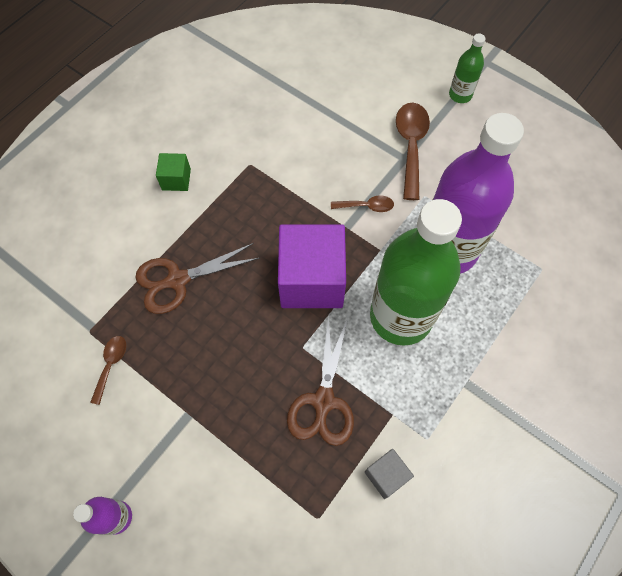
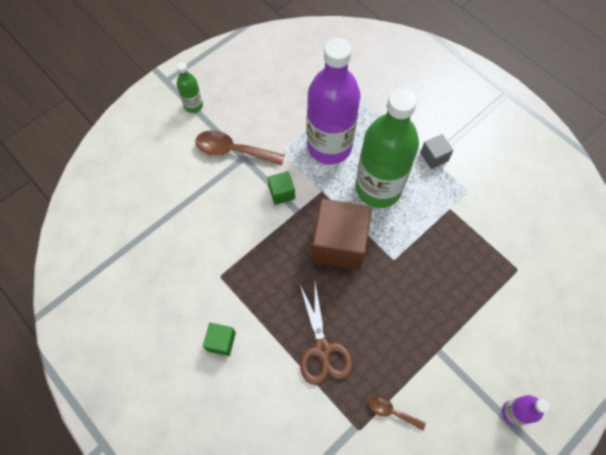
camera: 80 degrees left, 0 degrees up
(311, 280) = (339, 244): purple cube -> brown cube
(323, 401) = (436, 252): brown scissors -> none
(367, 206) = (281, 193): brown spoon -> green cube
(386, 475) = (491, 221): grey cube -> grey cube (434, 157)

